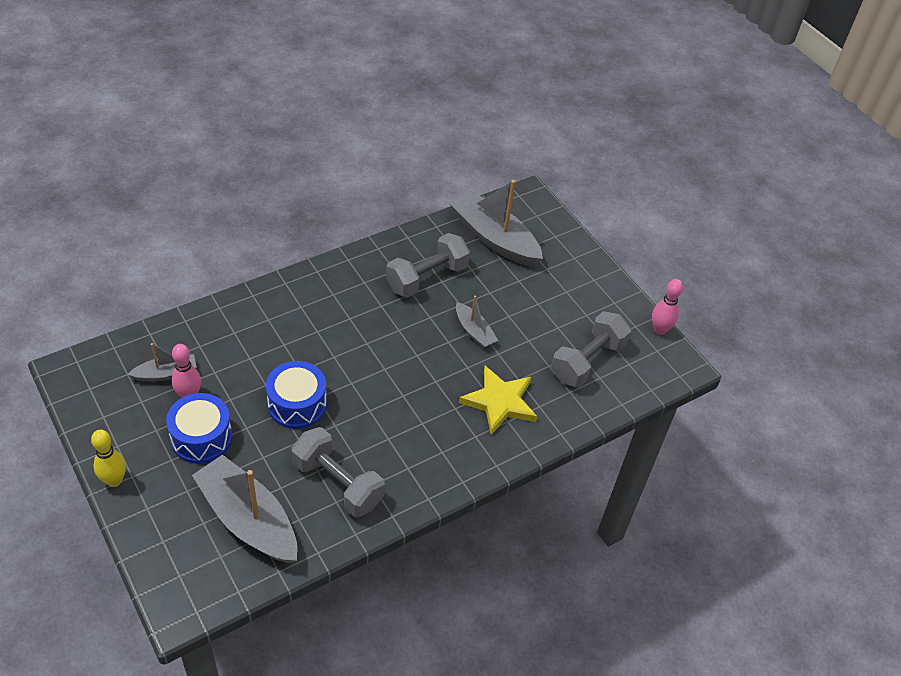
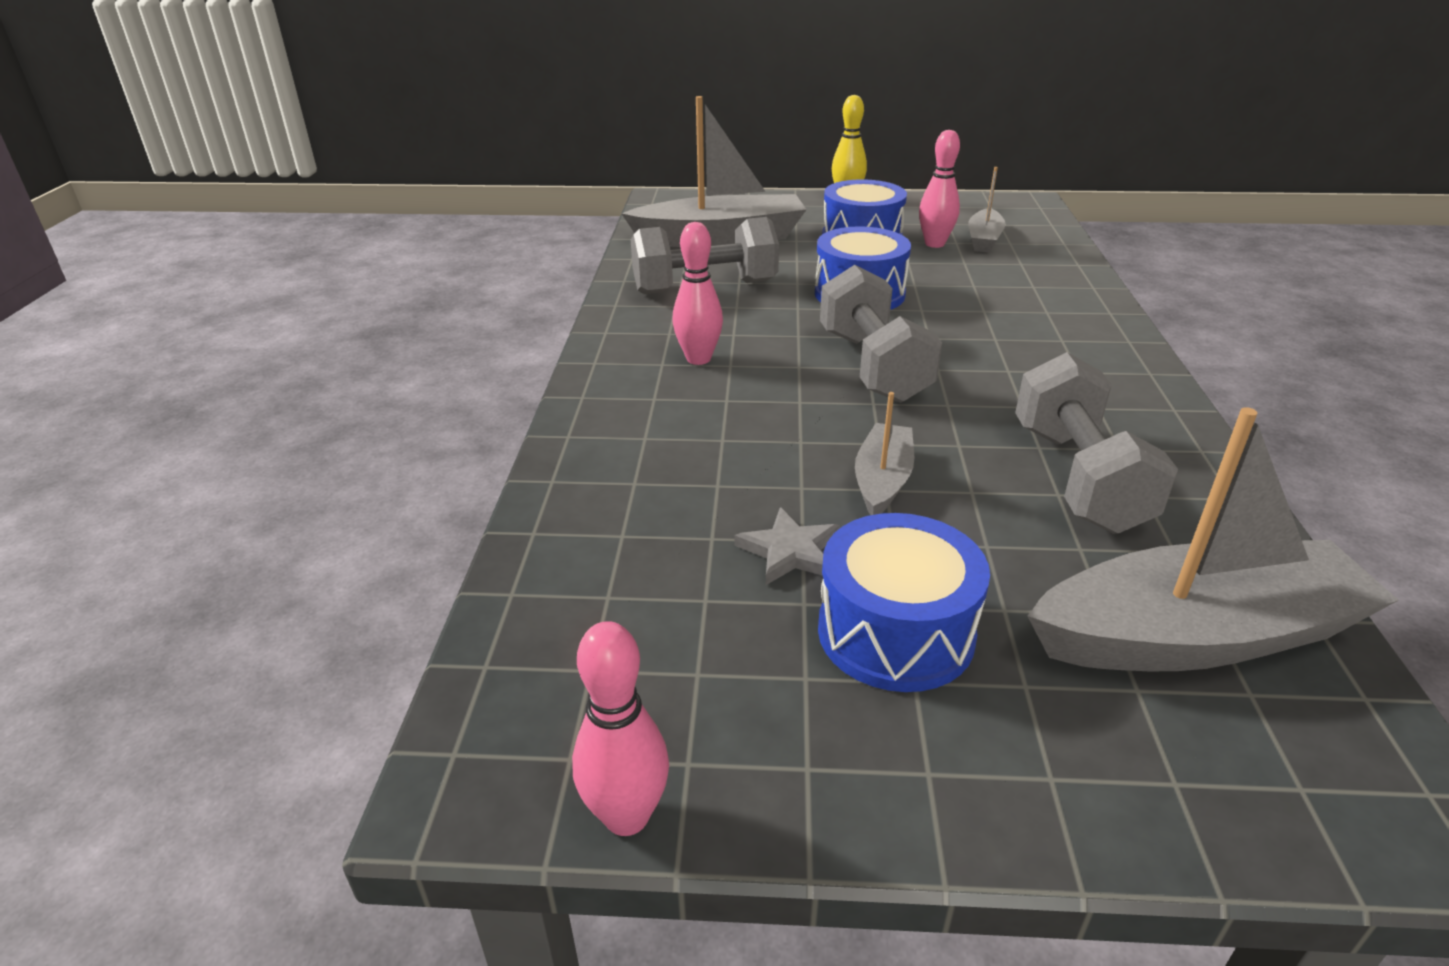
camera: 130 degrees right, 15 degrees down
(426, 439) = (698, 359): none -> pink bowling pin
(474, 331) = (882, 480): grey boat -> grey boat turned 105 degrees clockwise
(500, 402) = (690, 444): yellow star -> none
(537, 341) = (790, 551): none -> grey star
(551, 301) = (895, 632): none -> blue drum
(587, 361) = (667, 600): grey dumbbell -> grey dumbbell (873, 366)

